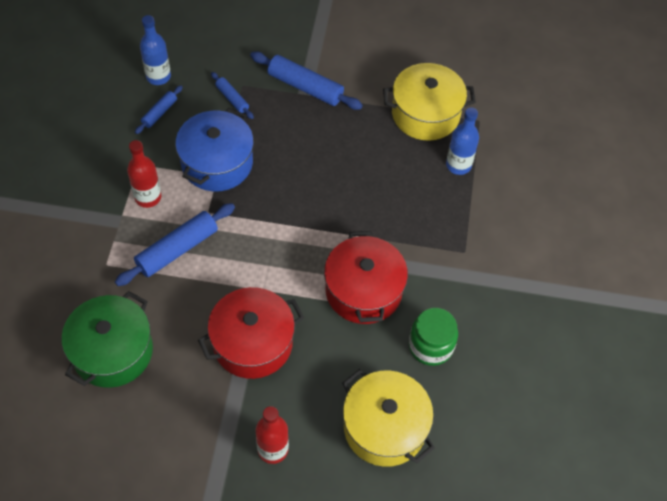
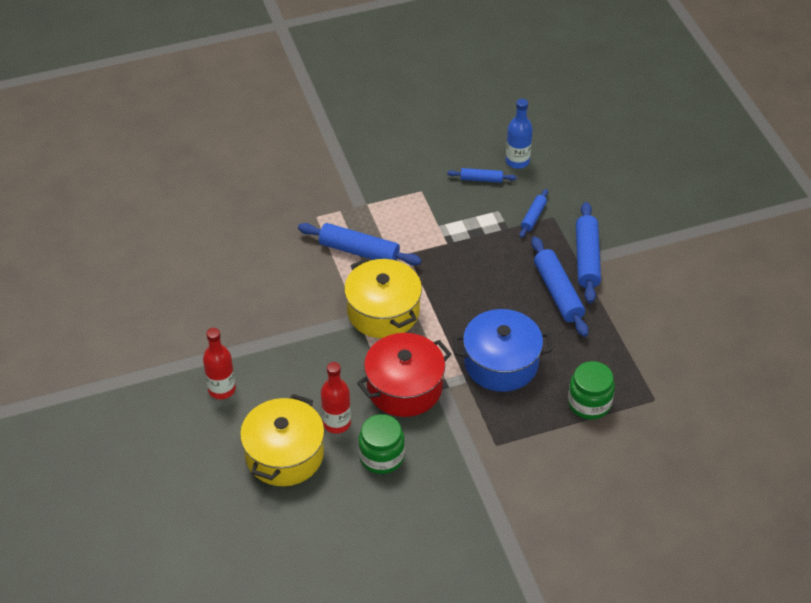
camera: 65 degrees right, 10 degrees down
(112, 351) = (245, 256): green pot -> none
(148, 197) = (394, 211): red bottle -> red bottle (337, 423)
(217, 163) = (460, 237): blue pot -> blue pot (501, 363)
(252, 343) = (306, 336): red pot -> none
(329, 126) = (558, 293): none -> blue rolling pin
(425, 114) = (628, 356): yellow pot -> yellow pot (383, 311)
(458, 165) = (589, 403): blue bottle -> green jar

